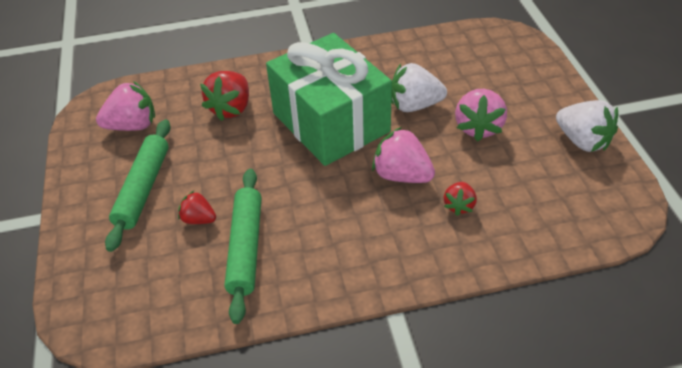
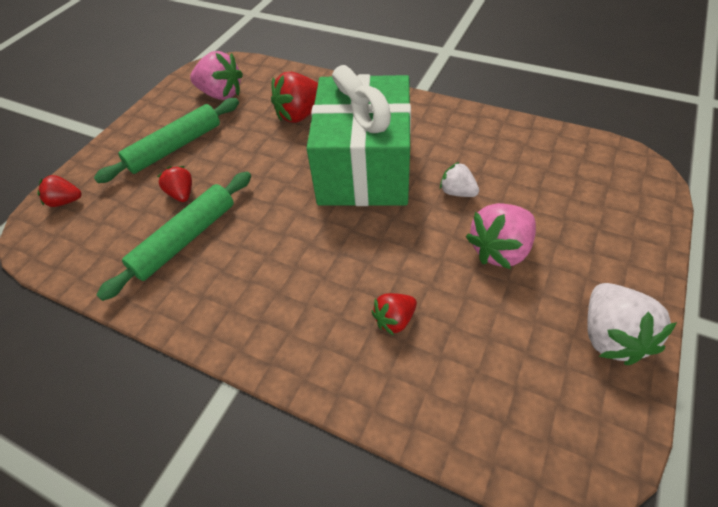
camera: 40 degrees right, 5 degrees up
(87, 287) = (66, 201): none -> red strawberry
(402, 175) = (373, 254): pink strawberry -> none
(414, 105) = (457, 192): white strawberry -> white strawberry, size x0.59

